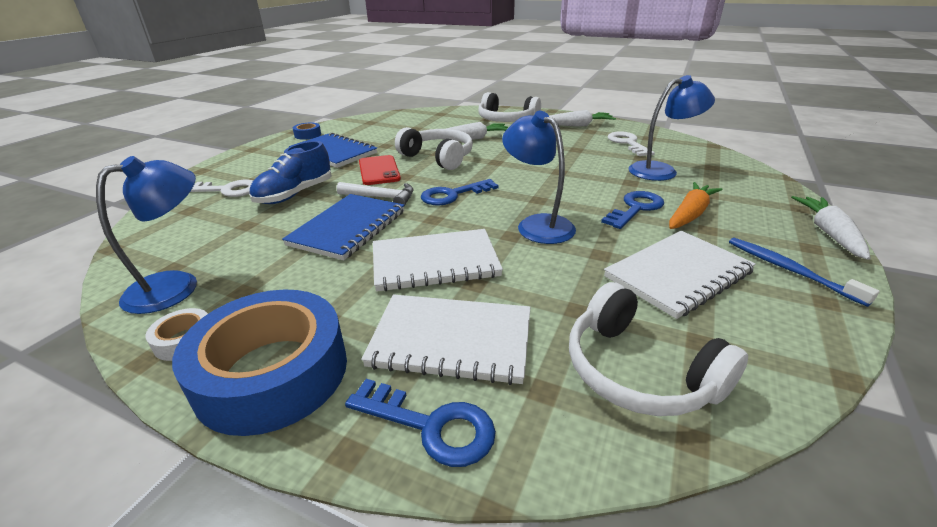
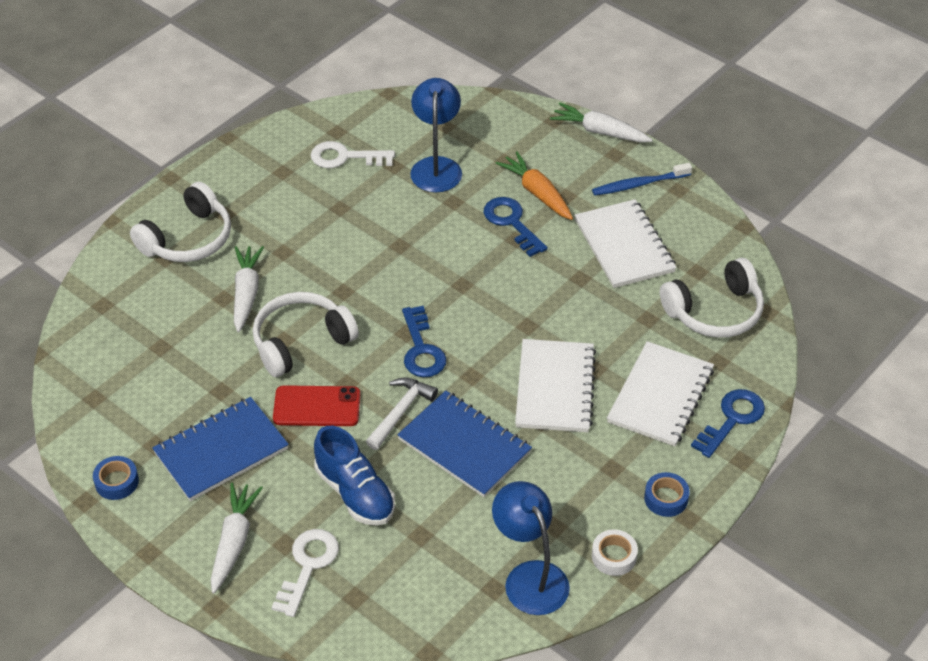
camera: 75 degrees left, 15 degrees up
(272, 373) = (666, 498): blue tape -> blue tape, size x0.42
(537, 224) = (514, 301): blue lamp -> none
(577, 125) = (255, 175): white carrot -> white carrot (234, 542)

